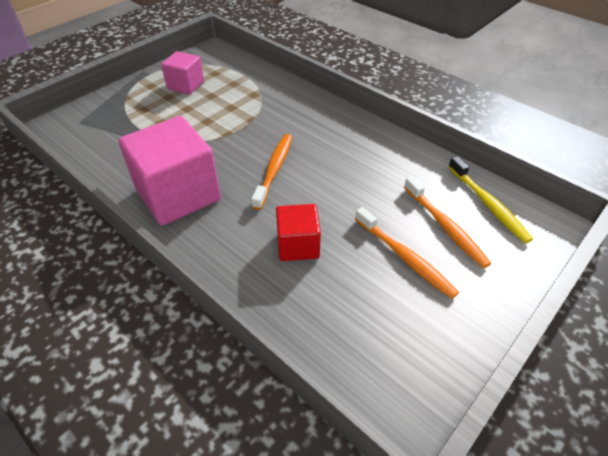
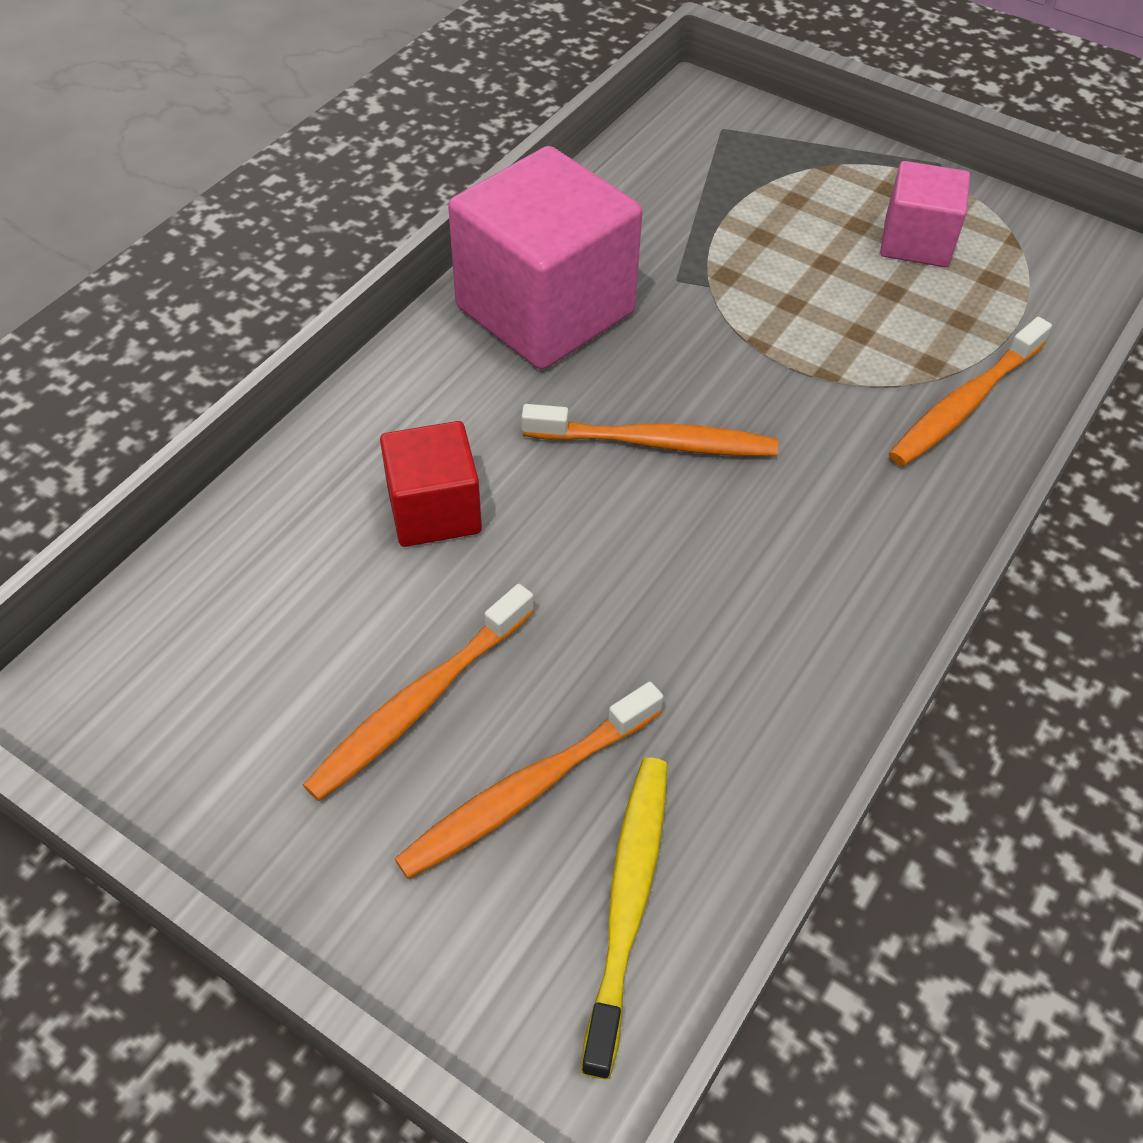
camera: 80 degrees right, 5 degrees up
(275, 91) = (964, 404): none -> orange toothbrush
(488, 204) = (628, 902): yellow toothbrush -> yellow toothbrush turned 135 degrees clockwise

